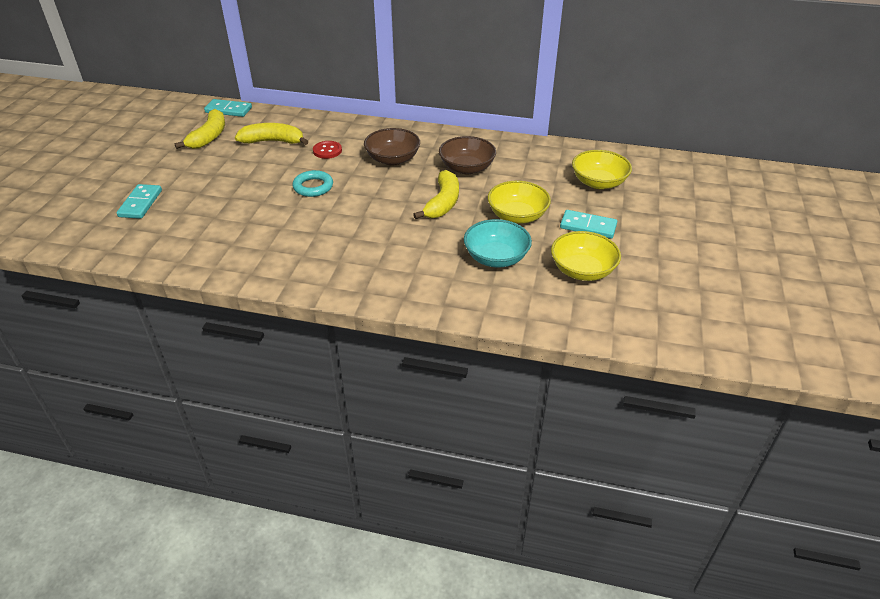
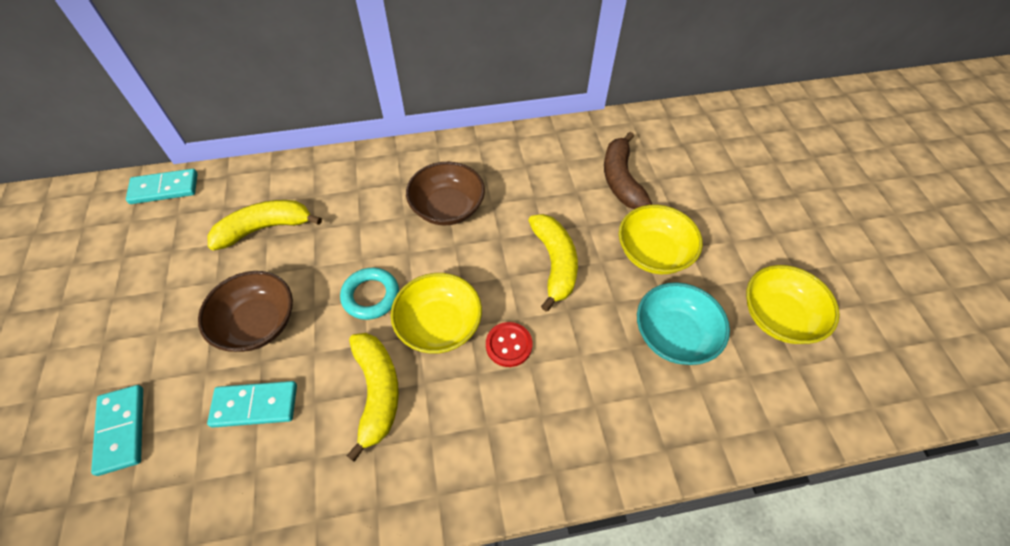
camera: 25 degrees left, 15 degrees up
(209, 137) = (162, 250): yellow banana -> yellow banana (377, 392)
(327, 151) = (352, 221): red button -> red button (508, 345)
(467, 168) = (547, 192): brown bowl -> brown bowl (257, 323)
(526, 175) = (621, 180): none -> brown banana
(588, 226) = (738, 241): turquoise domino -> turquoise domino (255, 405)
(598, 182) = (705, 165): yellow bowl -> yellow bowl (439, 325)

